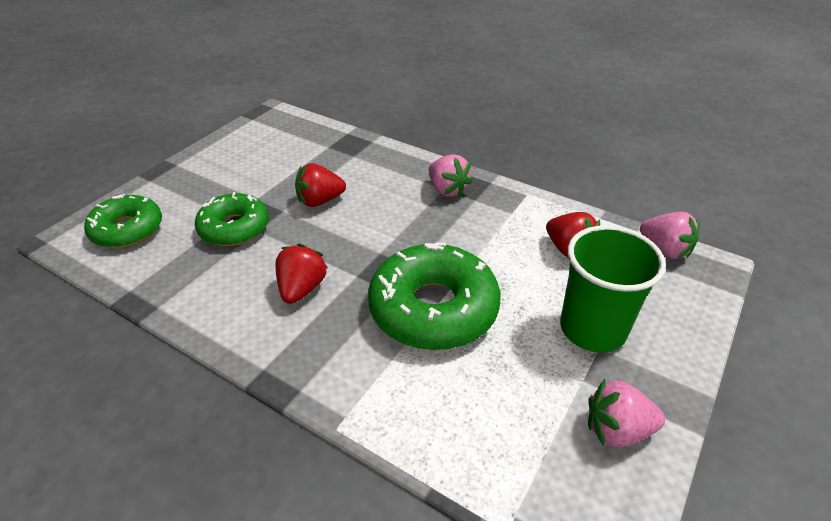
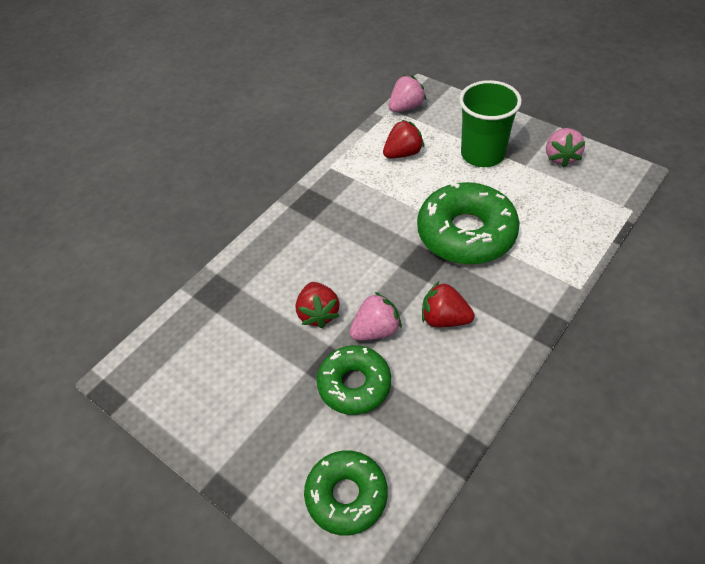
camera: 80 degrees left, 10 degrees up
(447, 190) = (316, 217): pink strawberry -> pink strawberry (376, 330)

